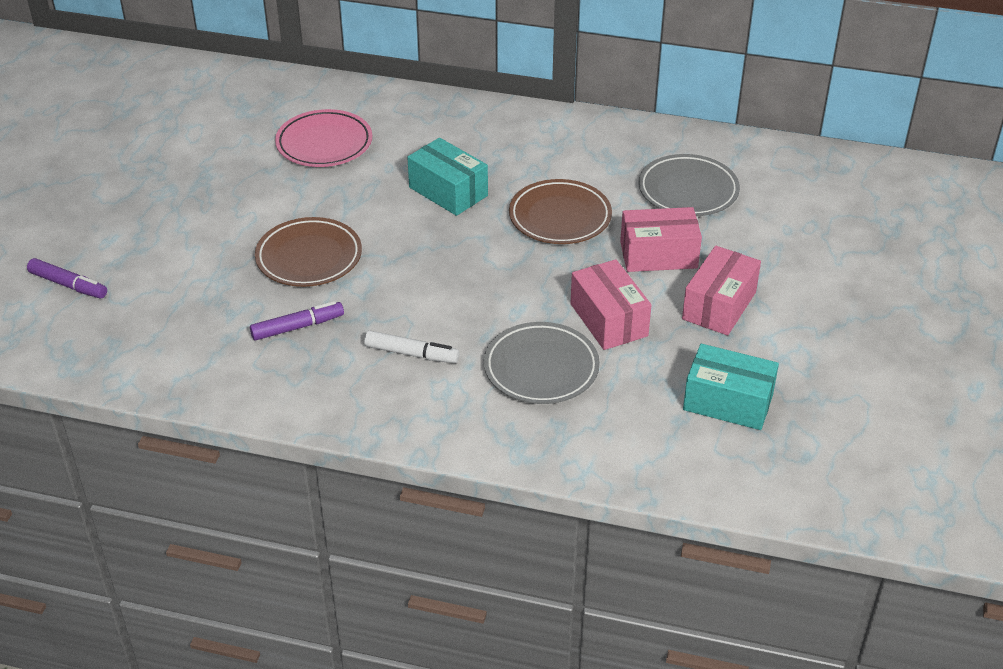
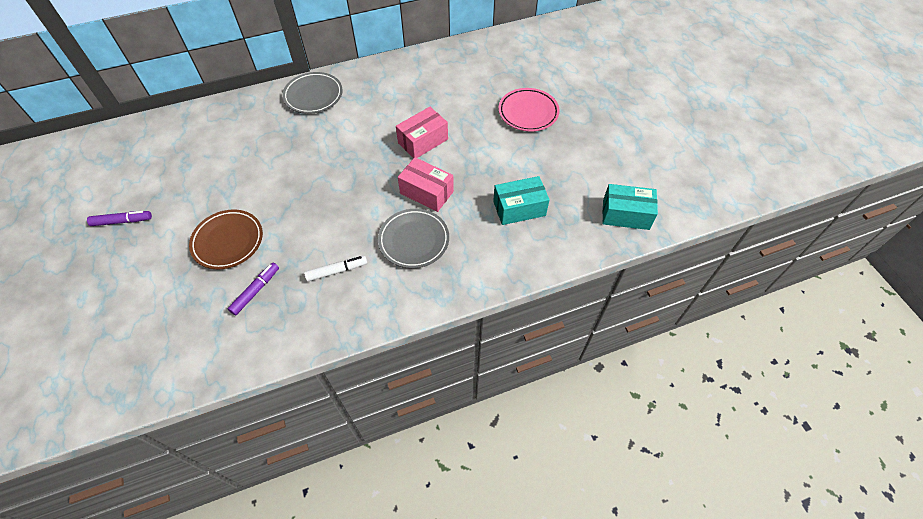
camera: 35 degrees left, 15 degrees up
(68, 285) = (76, 345): purple marker -> purple marker (122, 221)
(324, 144) = (180, 162): pink plate -> pink plate (528, 112)
(448, 191) = (280, 158): turquoise box -> turquoise box (625, 215)
(560, 217) = (355, 144): brown plate -> none
(688, 191) = (409, 96): grey plate -> grey plate (313, 96)
(719, 305) = (474, 155): pink box -> none

